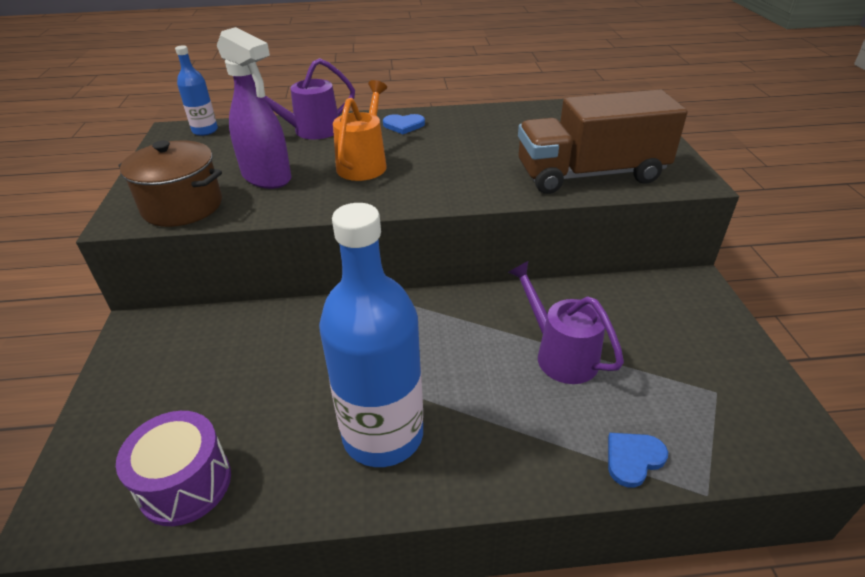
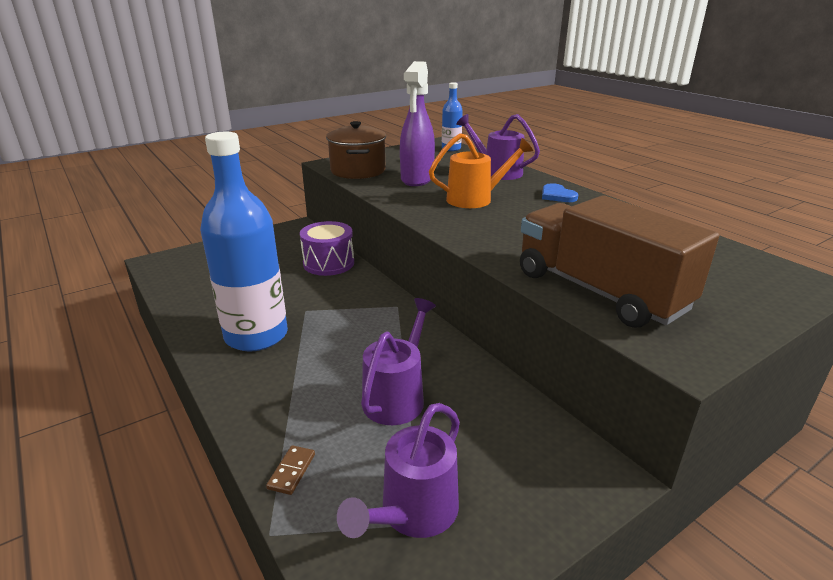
camera: 60 degrees right, 10 degrees down
(185, 484) = (190, 285): purple drum -> purple drum (328, 263)
(633, 459) = (292, 471): blue heart -> brown domino
(706, 394) = (412, 514): none -> purple watering can

